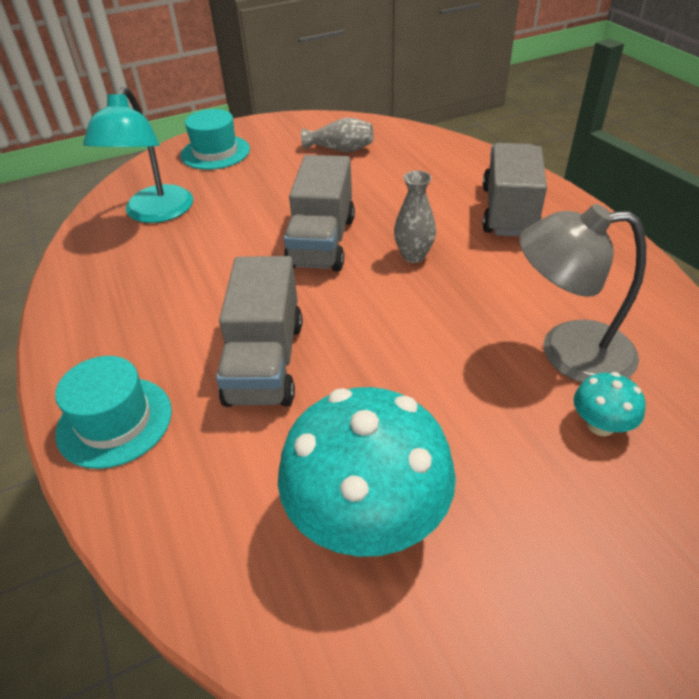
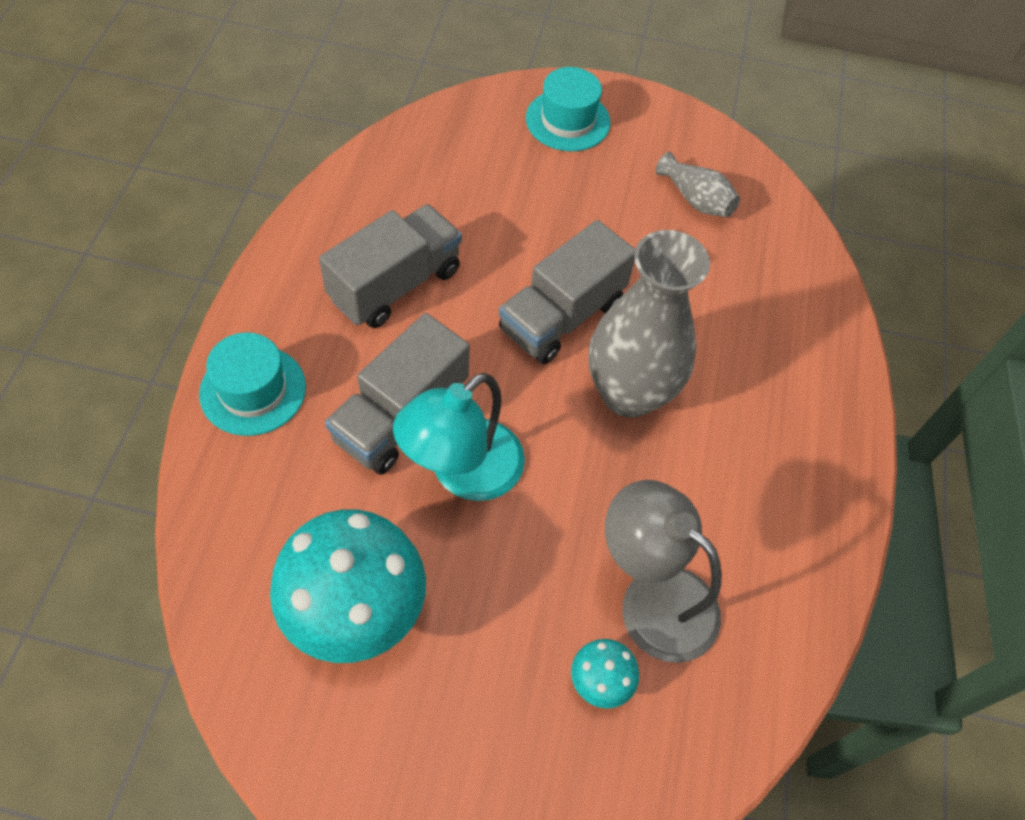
camera: 30 degrees right, 15 degrees up
(155, 213) = (446, 173): turquoise lamp -> turquoise lamp (463, 473)
(413, 256) = (628, 393): grey vase -> grey vase, size x2.11
(508, 211) = (779, 406): grey truck -> grey truck (395, 285)

